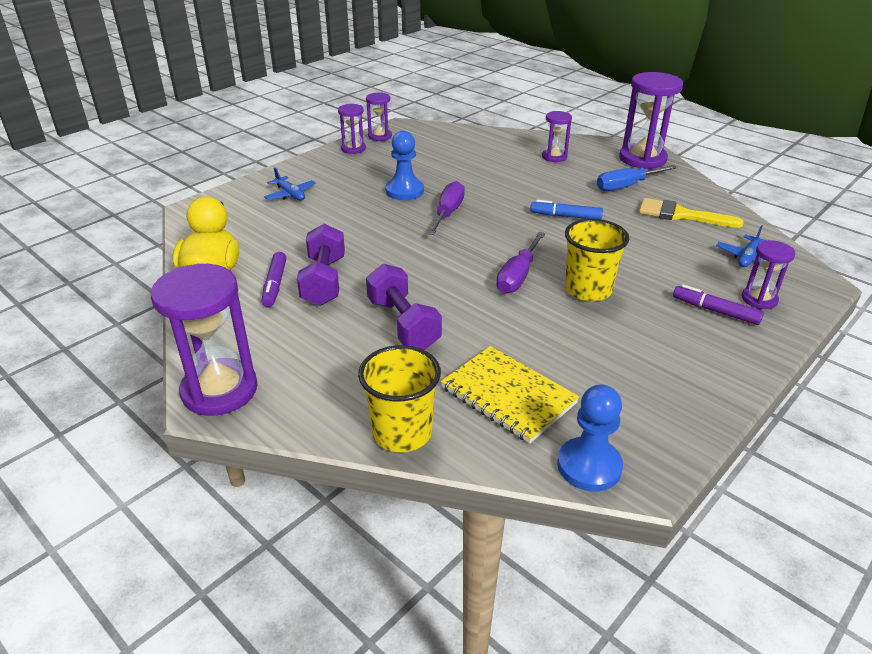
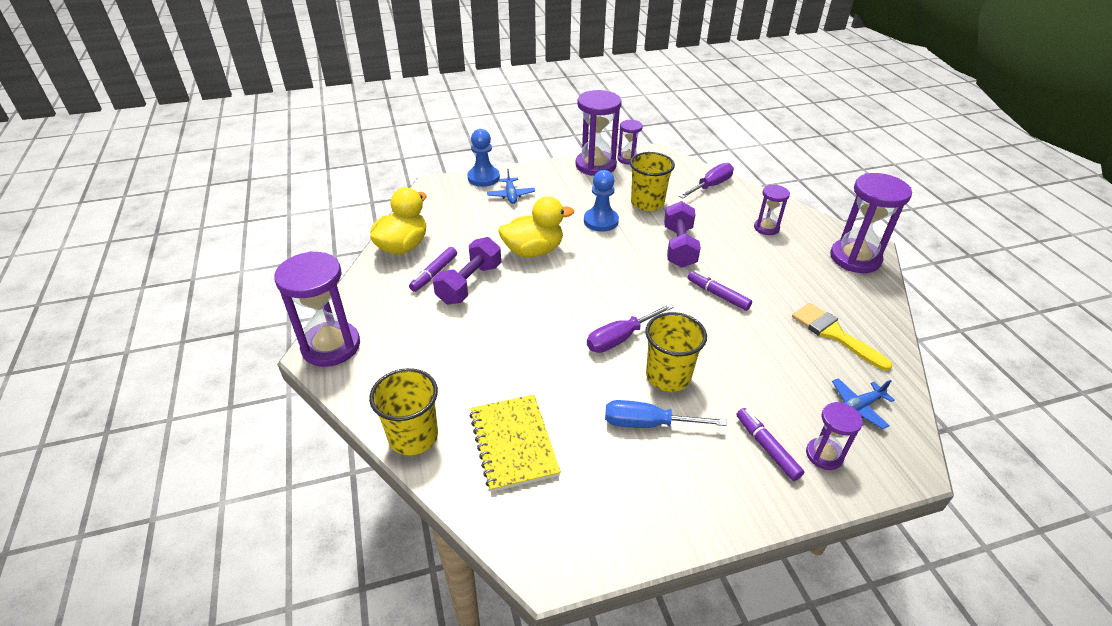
camera: 30 degrees right, 5 degrees up
(353, 149) = (595, 165): purple hourglass -> purple hourglass, size x1.84
(363, 233) = (533, 251): none -> yellow duck
(403, 324) = (493, 345): purple dumbbell -> purple dumbbell (679, 247)
(433, 166) = (647, 203): none -> yellow cup
(448, 213) = (617, 255): purple screwdriver -> purple screwdriver (710, 186)
(565, 216) = (718, 294): blue marker -> purple marker
(589, 466) = (517, 534): blue pawn -> blue pawn (483, 178)
(627, 186) = (809, 283): blue screwdriver -> blue screwdriver (648, 424)

